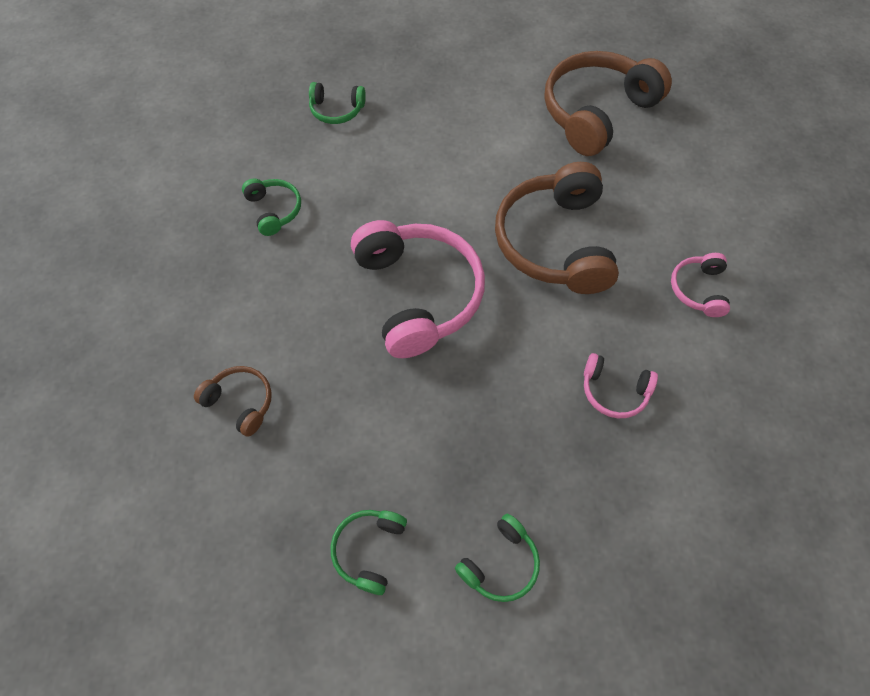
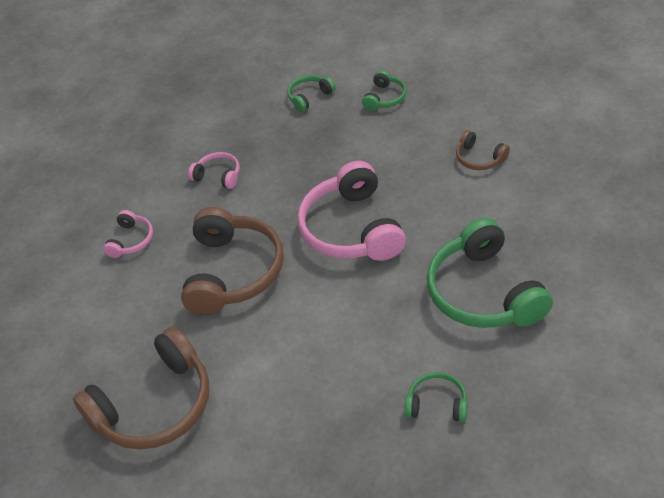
camera: 170 degrees left, 15 degrees down
(274, 210) = (484, 292): green headphones -> green headphones, size x2.11

